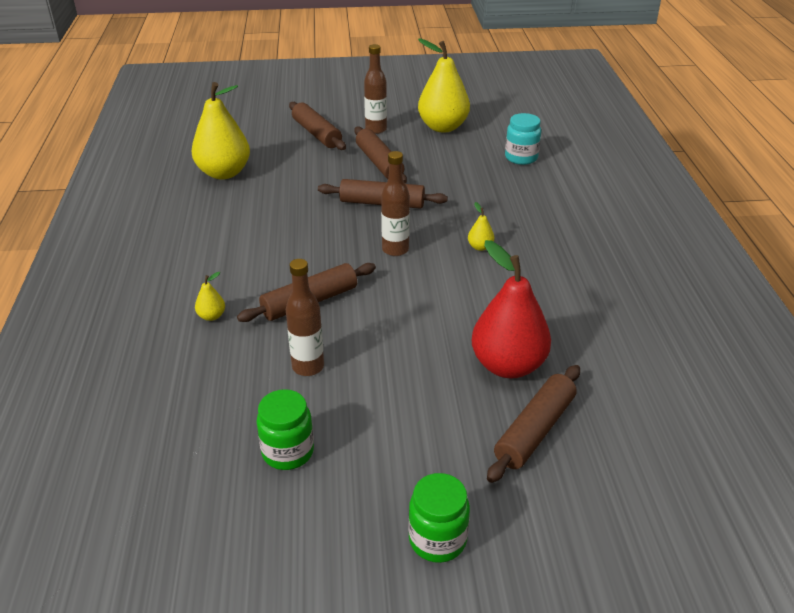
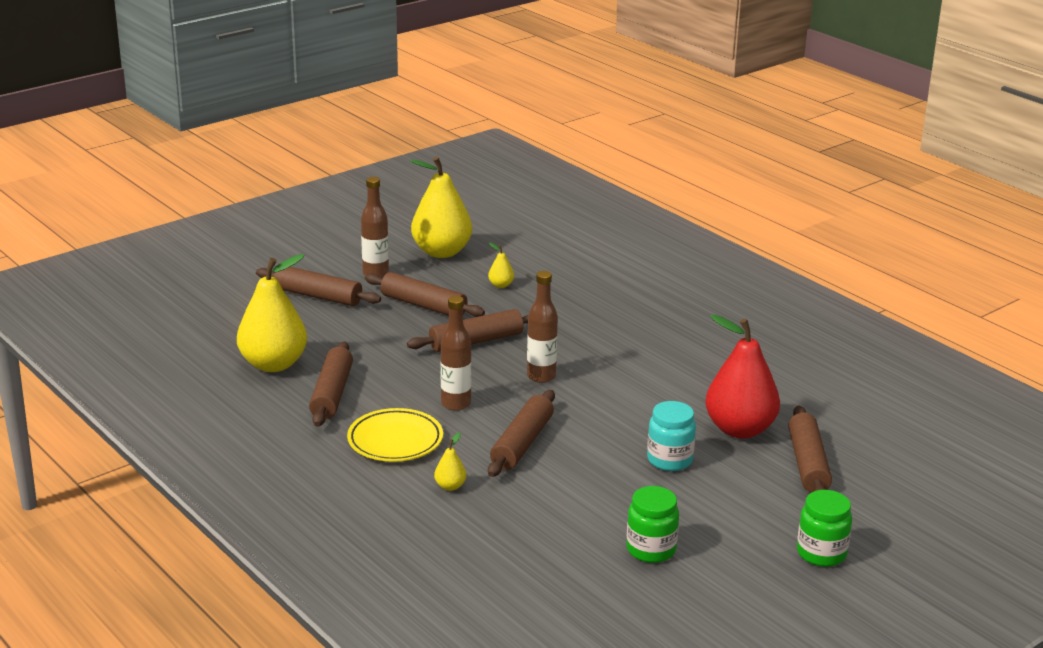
camera: 35 degrees left, 10 degrees down
(224, 261) = (395, 440): none -> yellow plate
(231, 208) = (331, 393): none -> brown rolling pin
(308, 367) = (588, 490): brown bottle -> brown bottle (456, 404)
(480, 247) = (611, 349): yellow pear -> yellow pear (501, 285)
(521, 158) = (553, 260): turquoise jar -> turquoise jar (669, 460)

